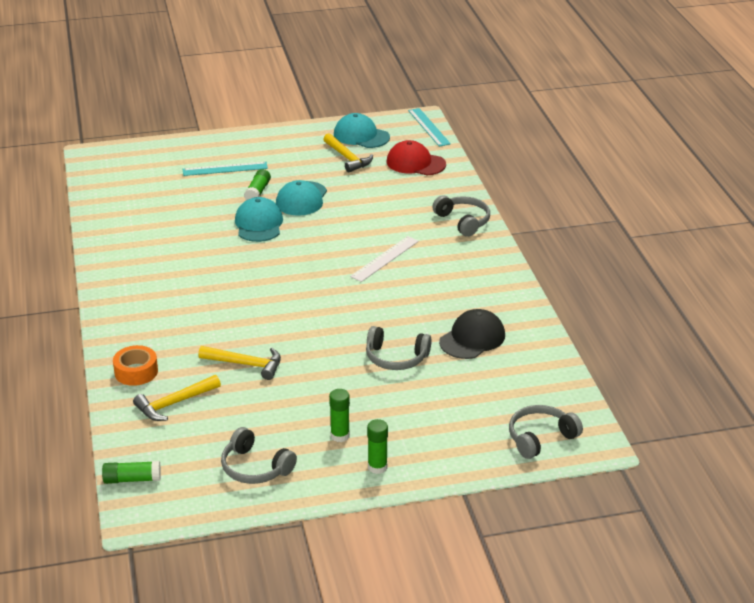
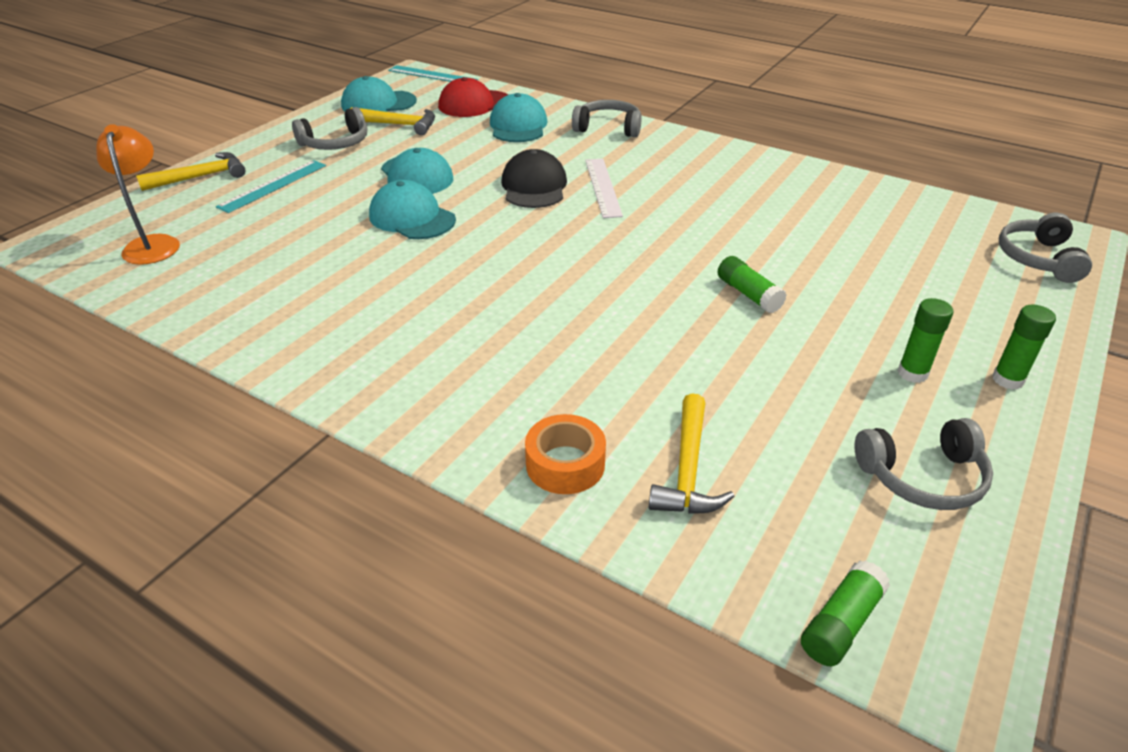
camera: 45 degrees left, 5 degrees up
(131, 177) = (153, 244): none -> orange lamp
(246, 364) = (674, 364): yellow hammer -> yellow hammer (200, 177)
(258, 192) = (354, 190): green glue stick -> green glue stick (748, 294)
(396, 358) = (794, 265): grey headphones -> grey headphones (335, 143)
(412, 192) = (518, 126): none -> turquoise cap
(472, 338) = (813, 211): black cap -> black cap (534, 186)

